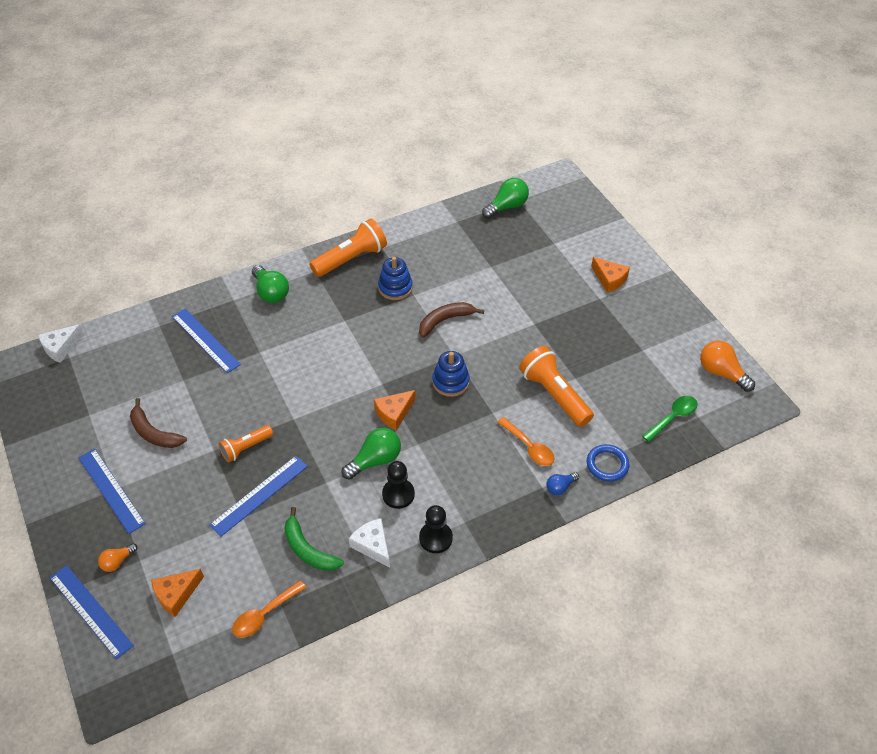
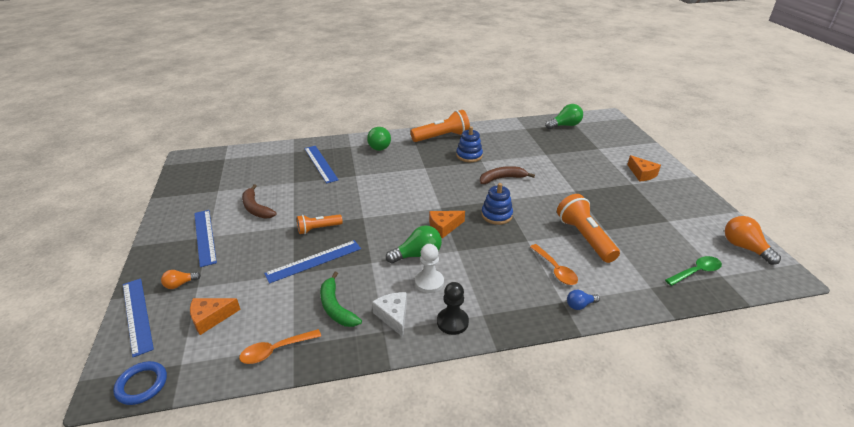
camera: 15 degrees right, 15 degrees down
(61, 347) = (222, 153): white cheese -> none
(398, 494) = (429, 282): black pawn -> white pawn
(607, 464) = (628, 296): blue ring -> blue ring (142, 385)

